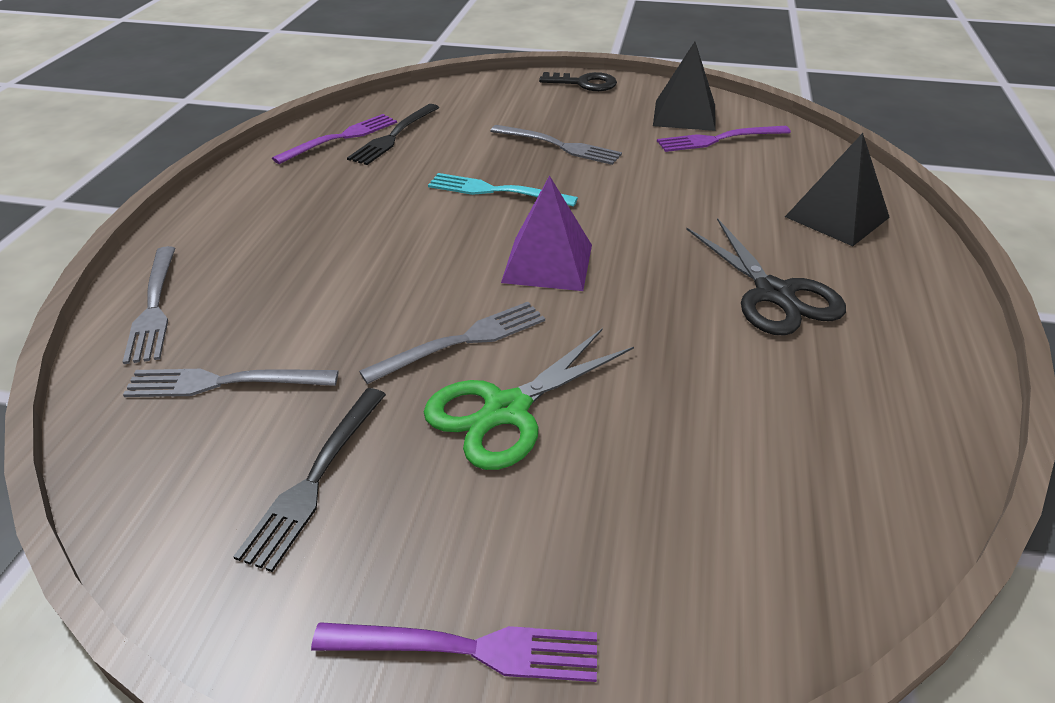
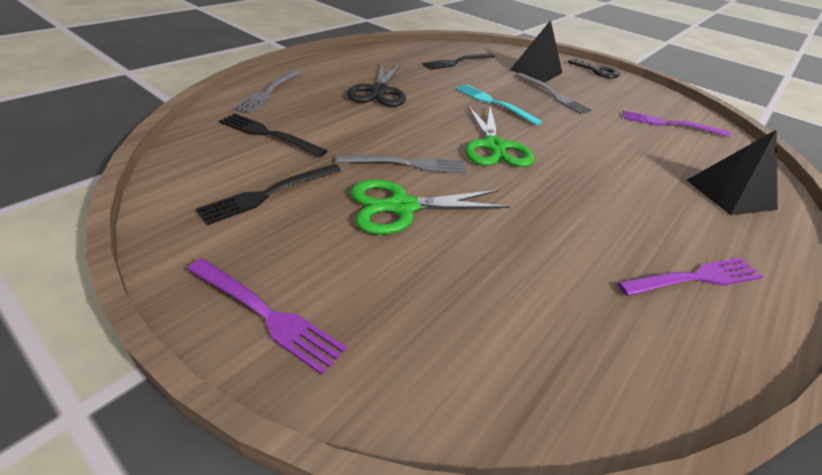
camera: 25 degrees right, 0 degrees up
(222, 383) = (267, 134): grey fork -> black fork
(342, 137) = (428, 54): purple fork -> purple fork (696, 278)
(547, 263) = (494, 146): purple pyramid -> green scissors
(684, 115) = (654, 105): black pyramid -> black pyramid (536, 71)
(774, 294) = (641, 219): black scissors -> black scissors (379, 91)

